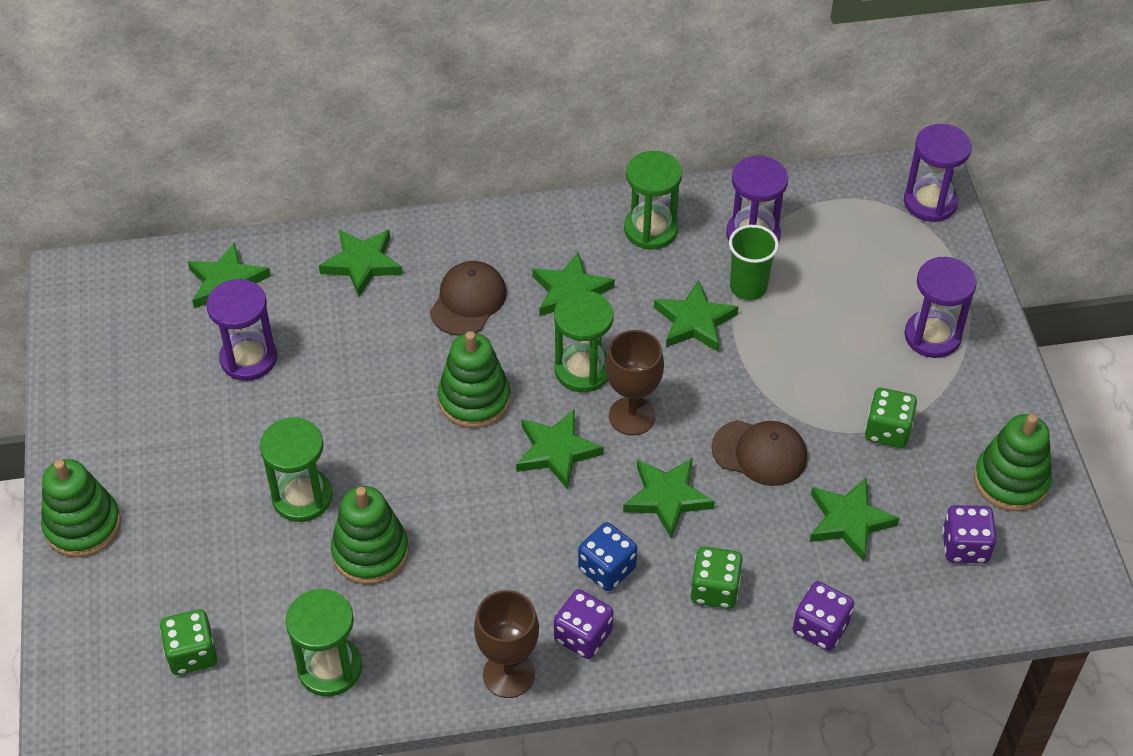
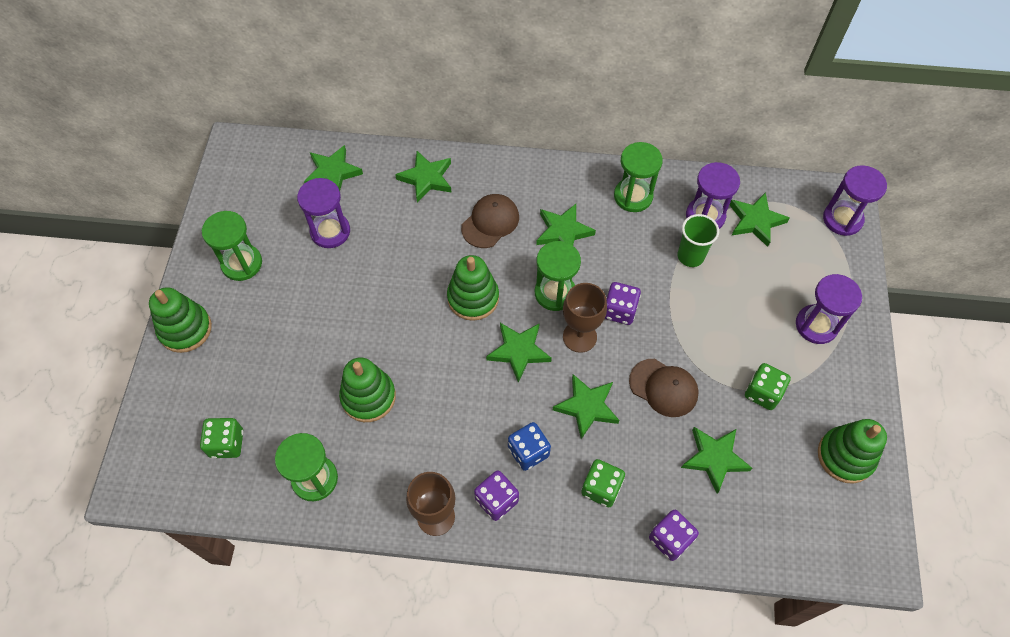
camera: 15 degrees right, 10 degrees up
(302, 497) = (335, 343): green hourglass -> green hourglass (242, 263)
(694, 321) = (644, 274): green star -> green star (755, 221)
(965, 546) = (796, 501): purple dice -> purple dice (619, 311)

